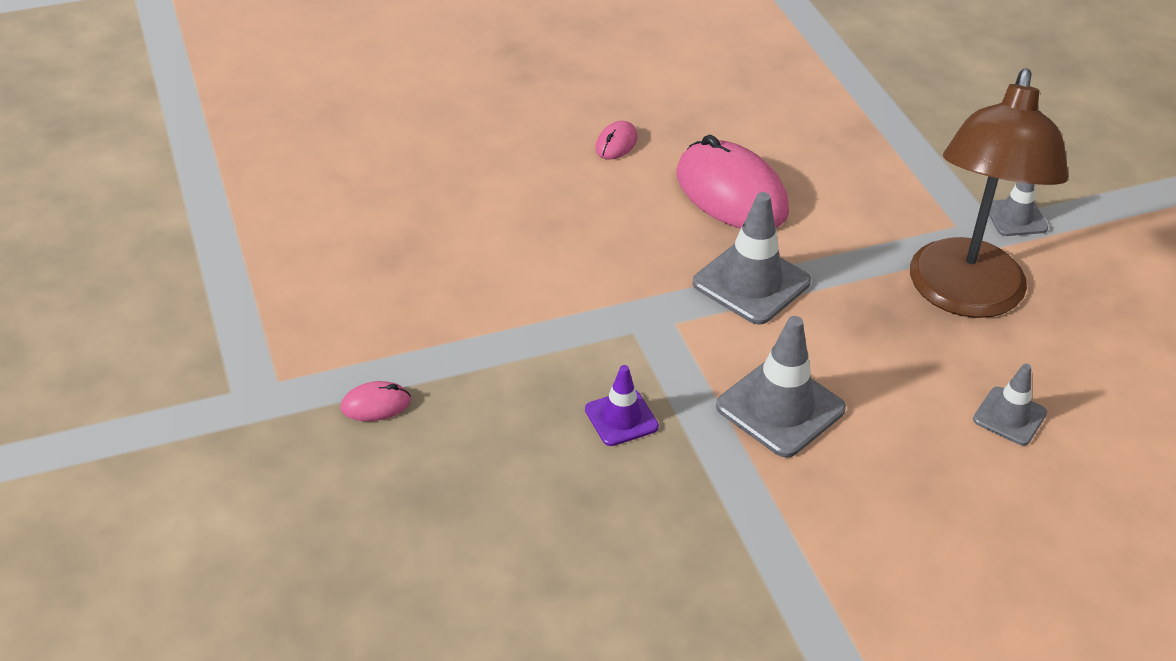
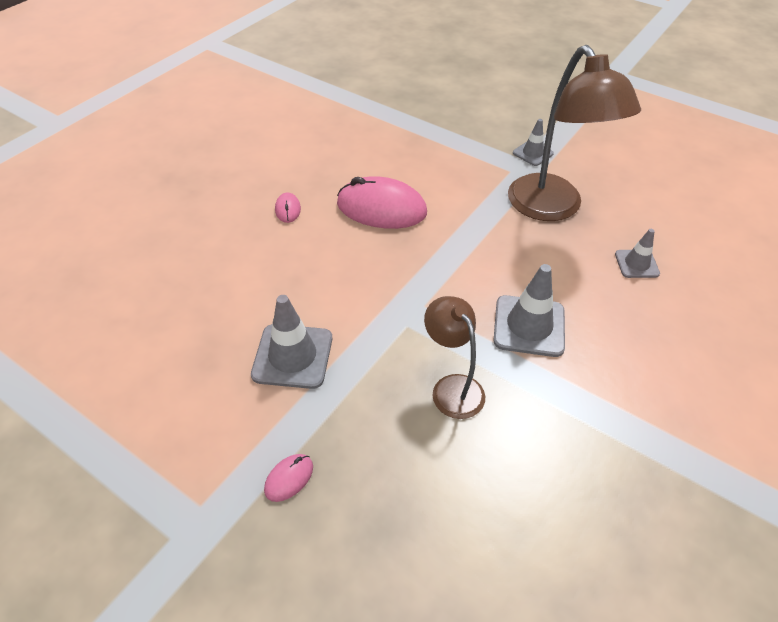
camera: 35 degrees left, 5 degrees up
(621, 418) = (452, 387): purple traffic cone -> brown lamp
(751, 283) = (442, 257): grey traffic cone -> grey traffic cone (292, 356)

